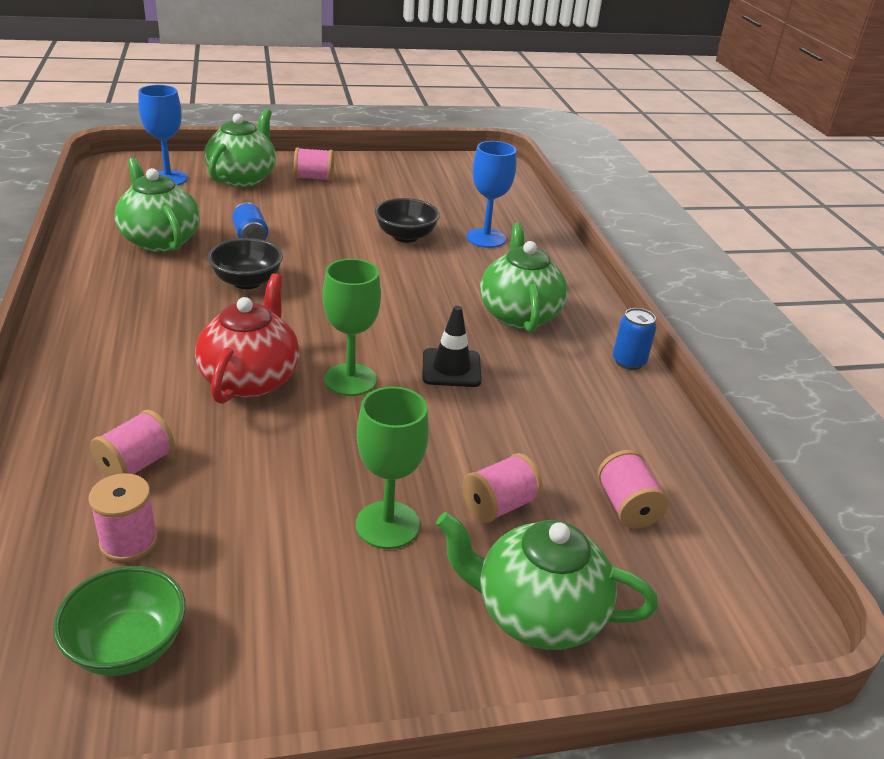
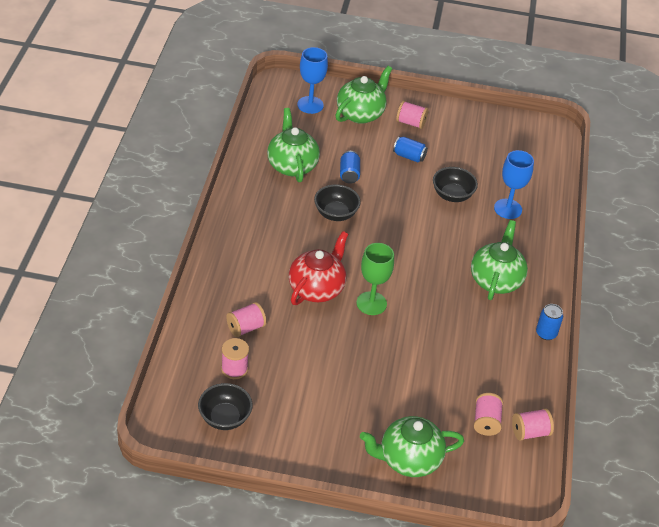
camera: 20 degrees right, 10 degrees up
(127, 646) = (225, 418): green bowl -> black bowl
(327, 208) = (409, 156): none -> blue can
(387, 525) = (357, 395): green goblet -> none
(451, 368) = (433, 310): black traffic cone -> none
(499, 506) = (418, 402): pink spool -> pink spool (530, 432)
(536, 613) = (408, 460): green teapot -> green teapot turned 45 degrees counterclockwise

